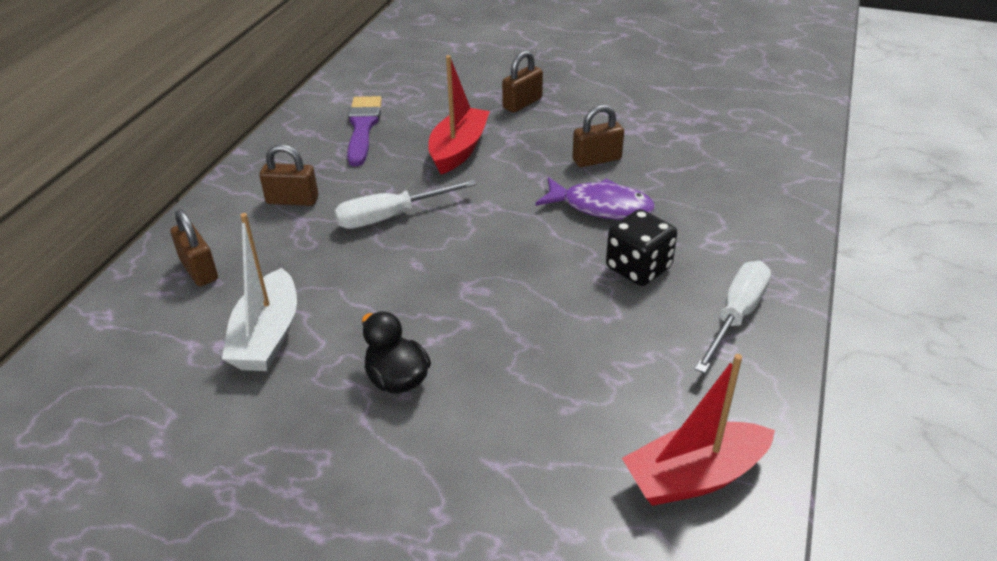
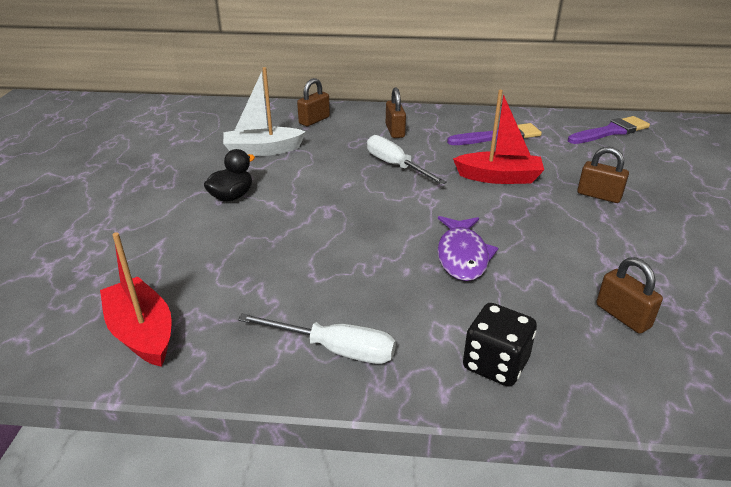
camera: 75 degrees right, 5 degrees down
(398, 59) = (611, 131): none -> purple brush
(597, 160) = (537, 246): brown padlock -> brown padlock (622, 316)
(638, 268) = (382, 284): black dice -> black dice (495, 364)

